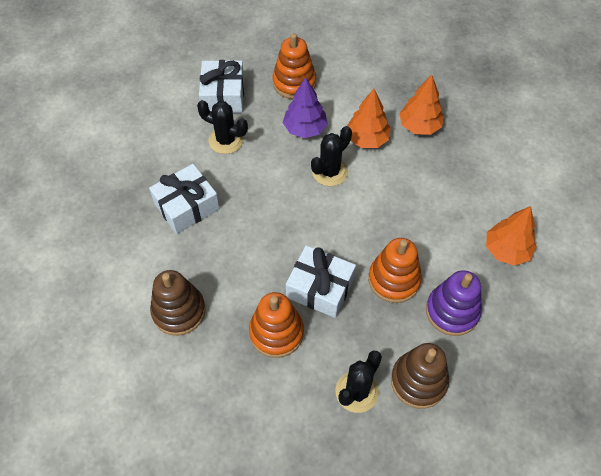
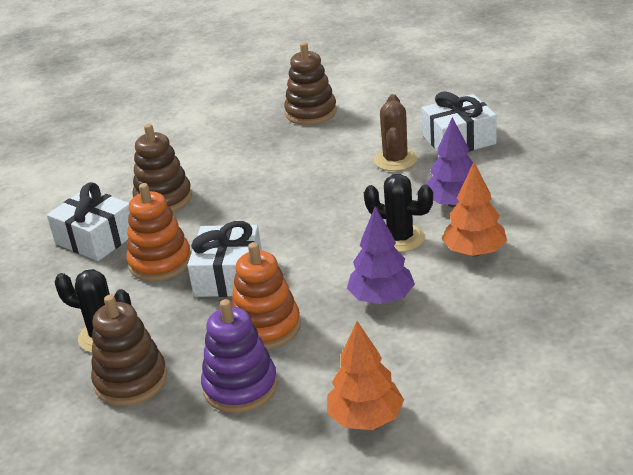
camera: 75 degrees right, 25 degrees down
(110, 169) = (311, 112): none -> brown stacking toy
(187, 206) = (291, 165): white gift -> white gift (96, 238)
(226, 140) = (395, 160): black cactus -> brown cactus
(294, 83) = (521, 176): orange stacking toy -> none
(393, 204) = (381, 298): none -> purple tree
(419, 126) = (533, 288): orange tree -> none

